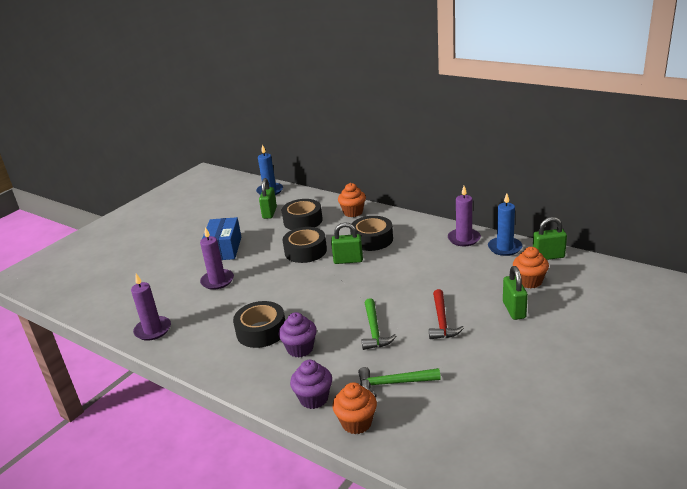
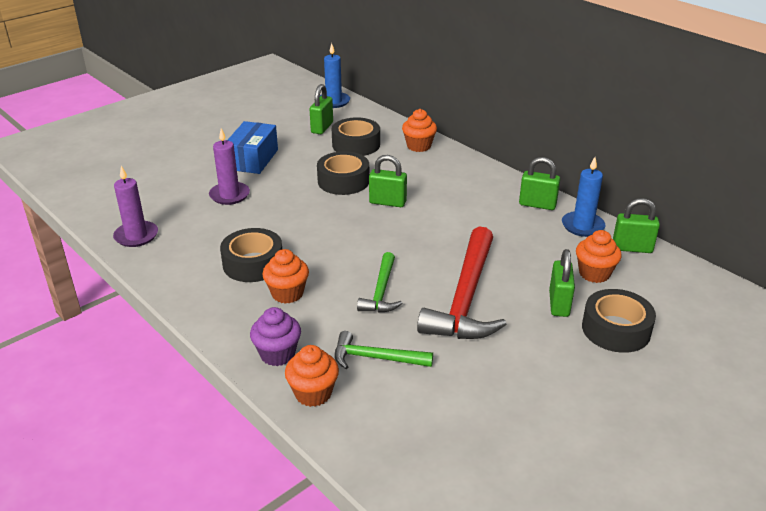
camera: 10 degrees right, 5 degrees up
(300, 349) = (287, 293): purple cupcake -> orange cupcake
(372, 239) = (426, 183): black tape -> black tape (616, 329)
(441, 321) = (465, 298): red hammer -> red hammer, size x1.87
(464, 239) = (537, 205): purple candle -> green padlock

